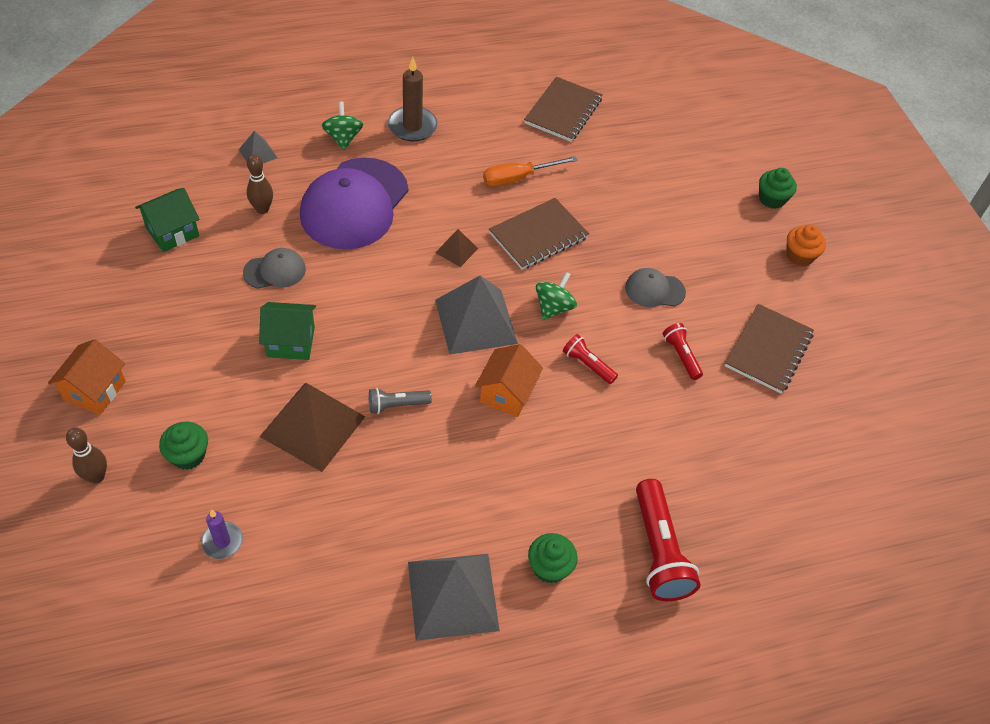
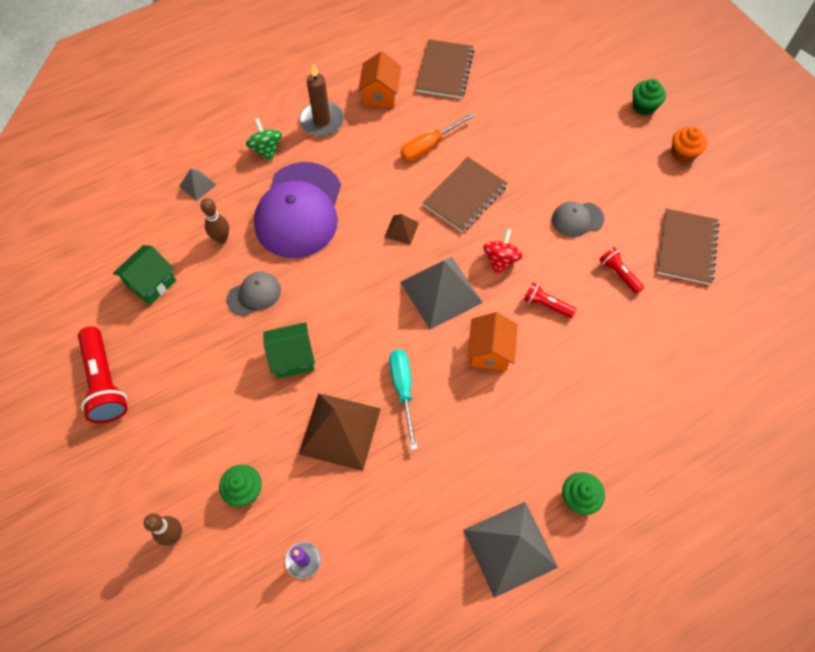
camera: 10 degrees left, 10 degrees up
(95, 390) = (141, 454): orange house -> orange house (380, 94)
(397, 405) = (403, 390): grey flashlight -> turquoise screwdriver
(553, 307) = (500, 260): green spinning top -> red spinning top
(659, 551) = (660, 456): red flashlight -> red flashlight (105, 382)

